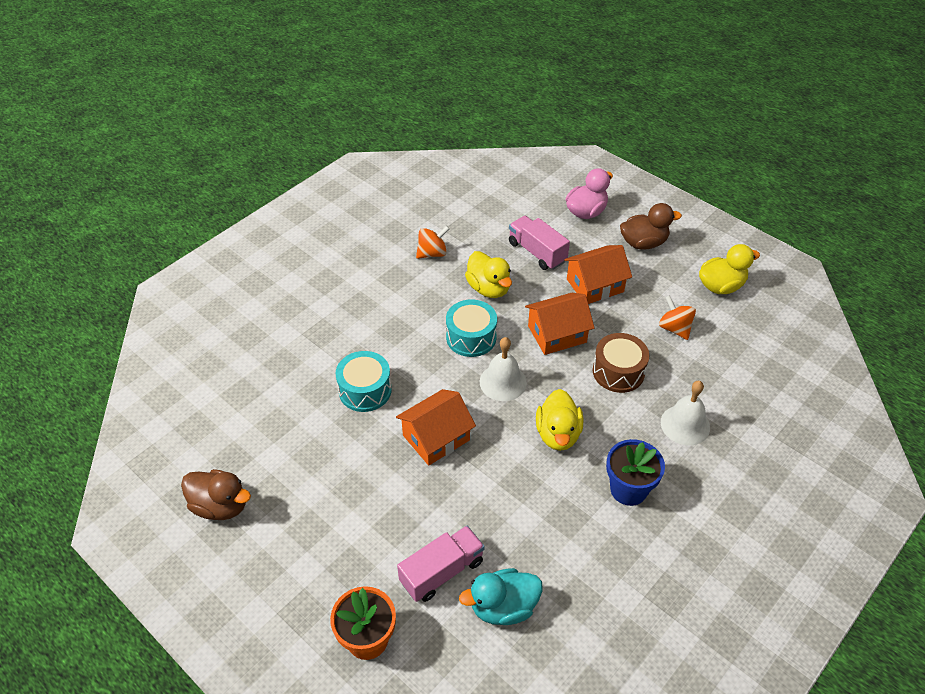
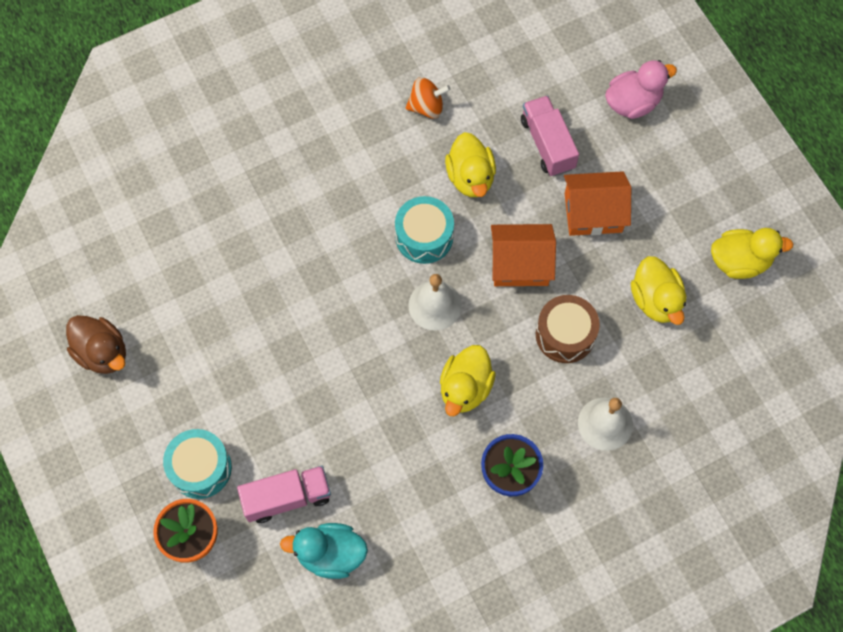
camera: 20 degrees right, 20 degrees up
(365, 390) = (287, 266): turquoise drum -> turquoise drum (200, 468)
(436, 437) = (338, 348): orange house -> none
(643, 243) = (679, 171): brown duck -> none
(674, 328) = (655, 300): orange spinning top -> yellow duck

